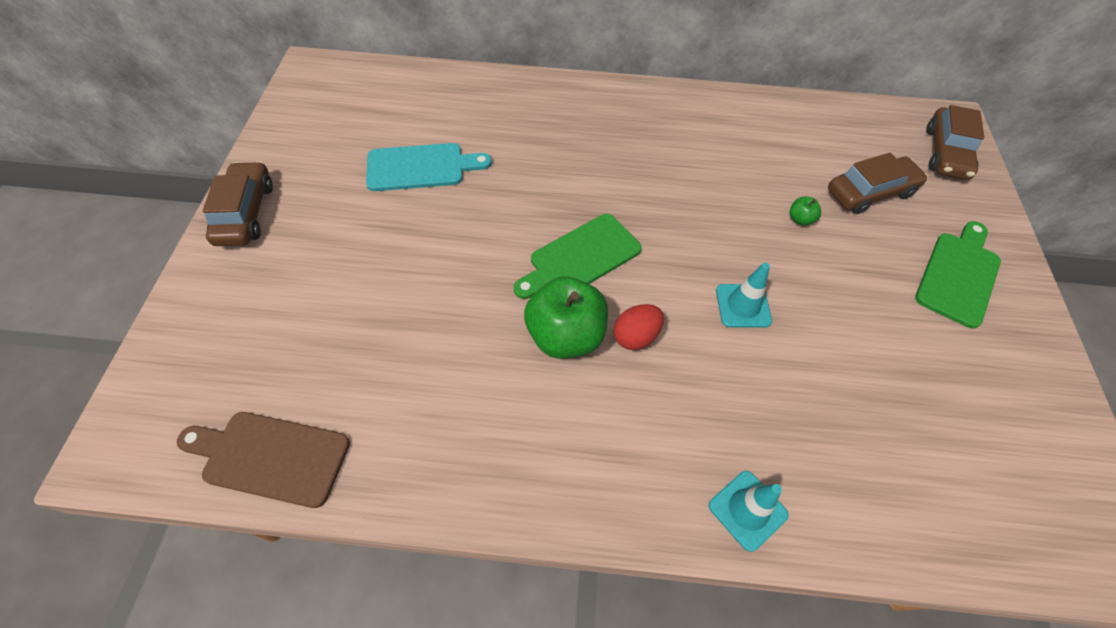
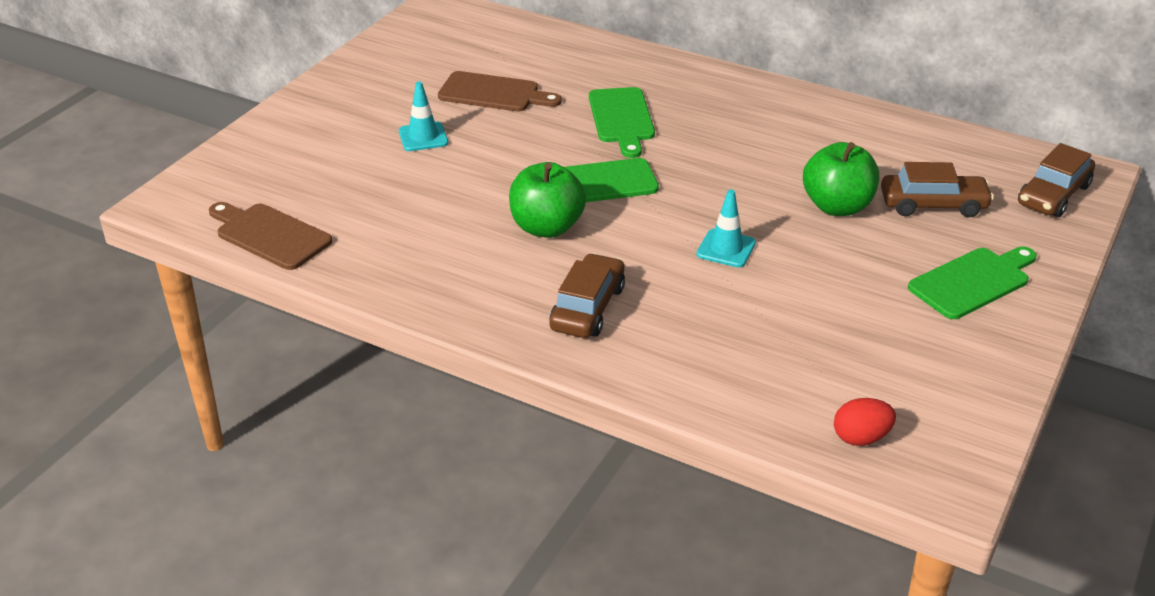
camera: 25 degrees right, 20 degrees down
(245, 213) = (327, 92): brown car -> brown car (587, 308)
(421, 167) = (493, 93): turquoise cutting board -> brown cutting board
(558, 166) = (622, 119): none -> green cutting board
(635, 336) = (609, 243): red egg -> red egg (861, 438)
(747, 510) = (625, 363): turquoise traffic cone -> turquoise traffic cone (423, 137)
(800, 219) = (837, 206): green apple -> green apple, size x2.39

